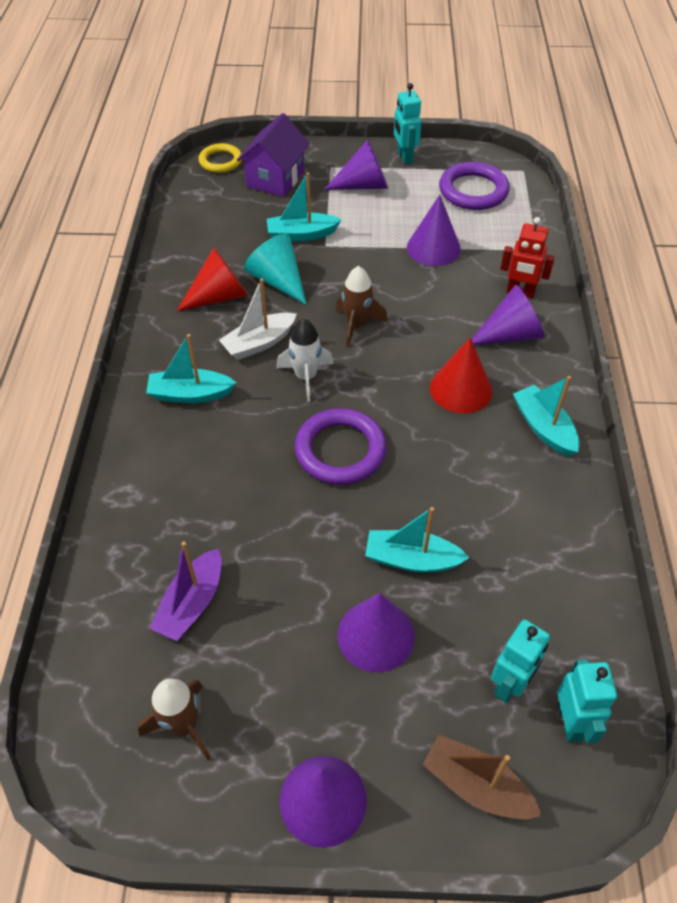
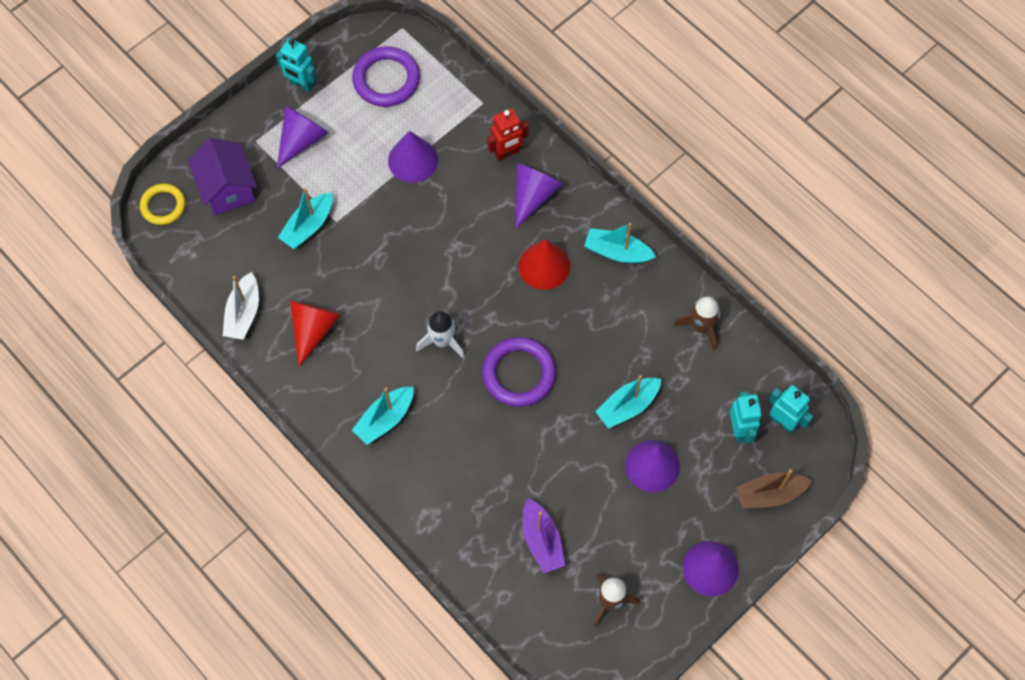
camera: 45 degrees left, 15 degrees up
(259, 343) = (384, 342): white boat -> white boat (243, 313)
(277, 281) = (338, 281): turquoise cone -> none
(357, 325) = (431, 272): brown rocket -> brown rocket (701, 327)

